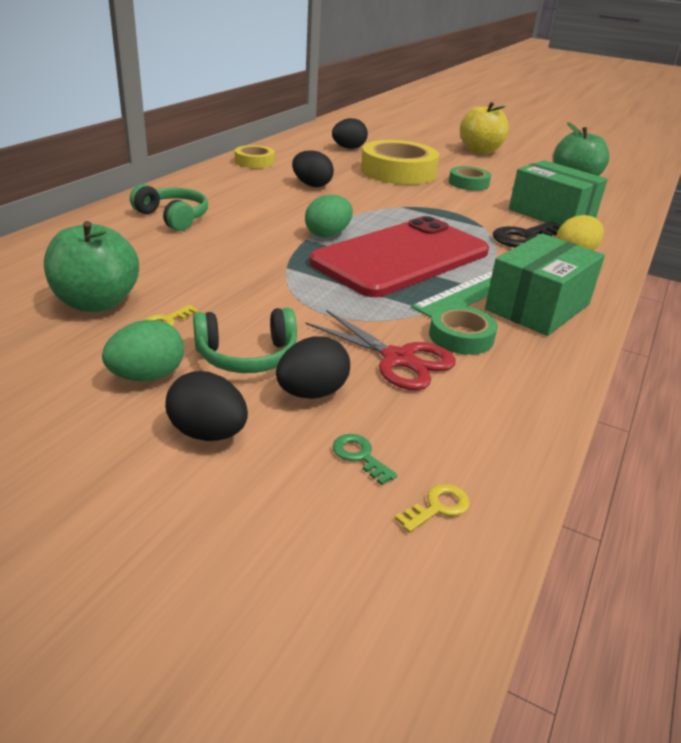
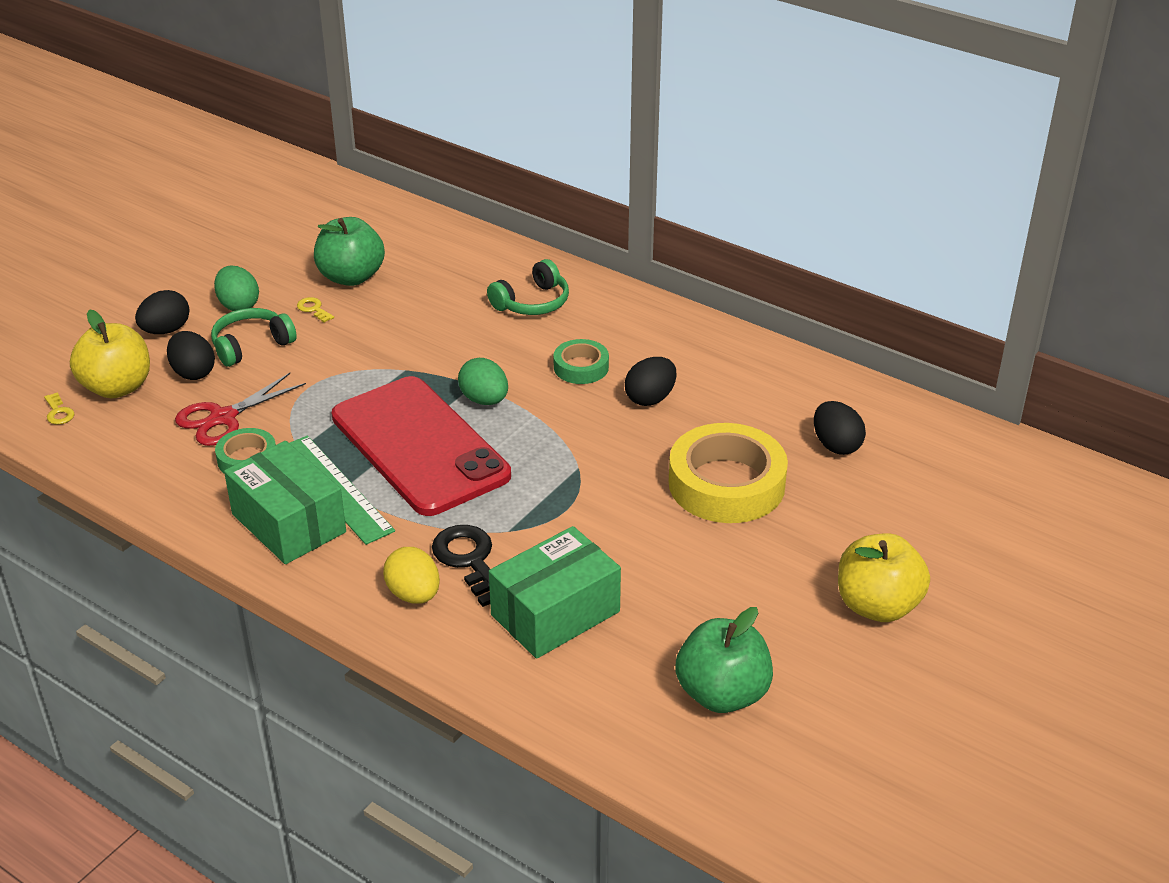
camera: 100 degrees right, 5 degrees up
(247, 356) = (251, 345): green headphones -> green headphones turned 60 degrees clockwise
(254, 162) = (739, 355): yellow tape -> none
(360, 456) = (117, 387): green key -> yellow apple
(468, 183) = (684, 551): green tape -> green tape (581, 367)

